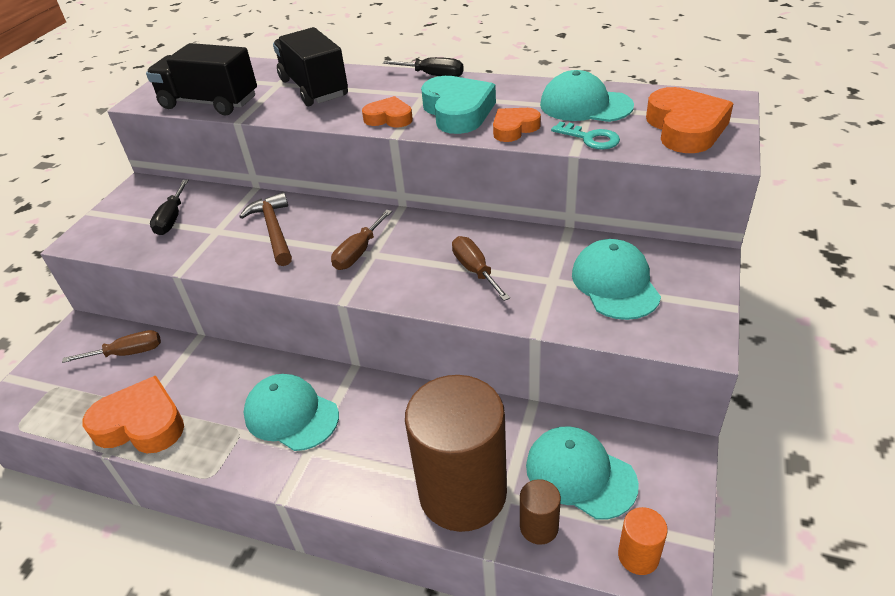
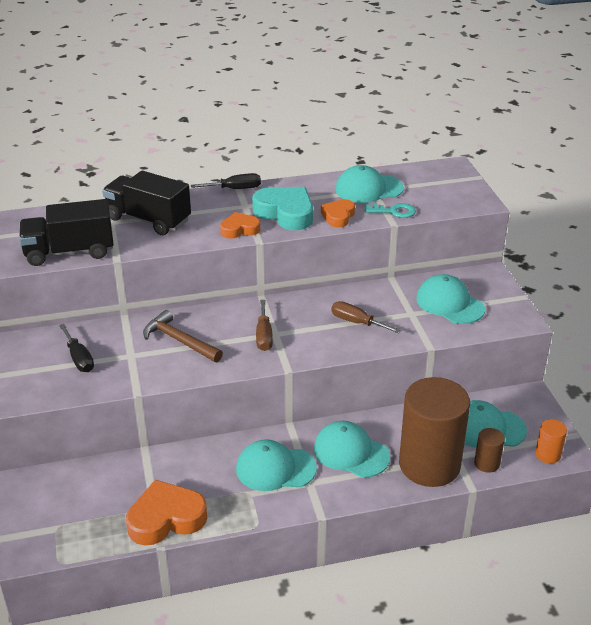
camera: 35 degrees left, 5 degrees down
(128, 353) = (96, 481): brown screwdriver -> none
(386, 432) = (351, 452): none -> turquoise cap
(685, 128) = (444, 191): orange heart -> none

